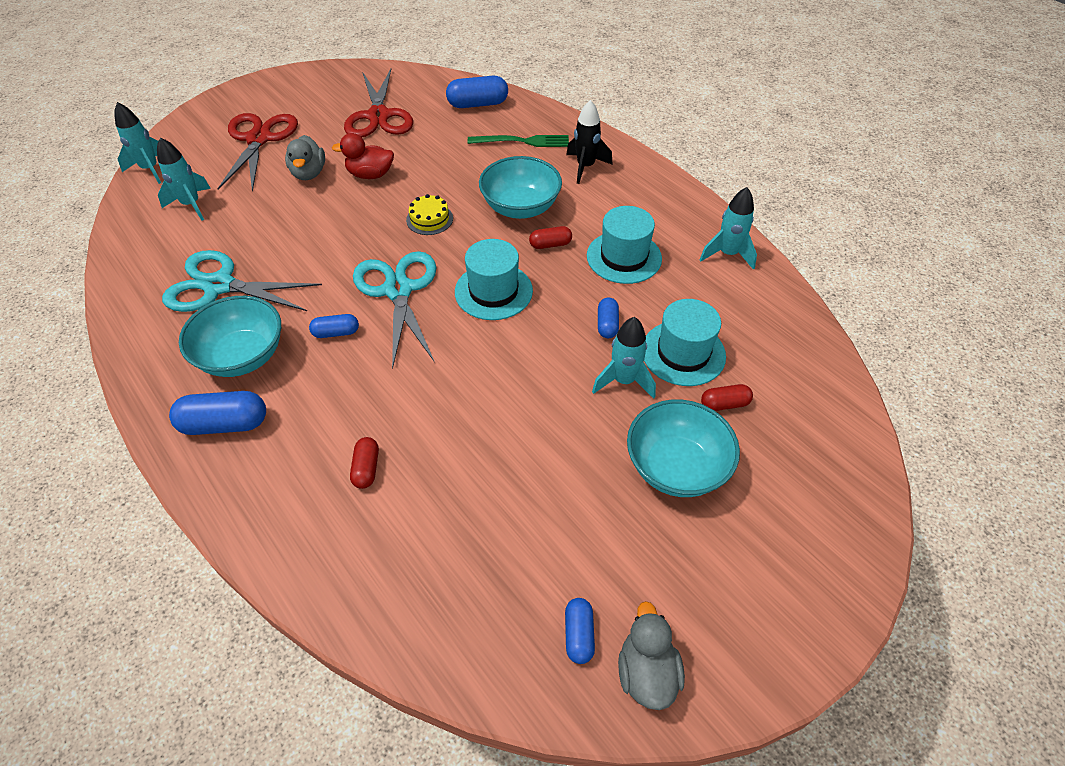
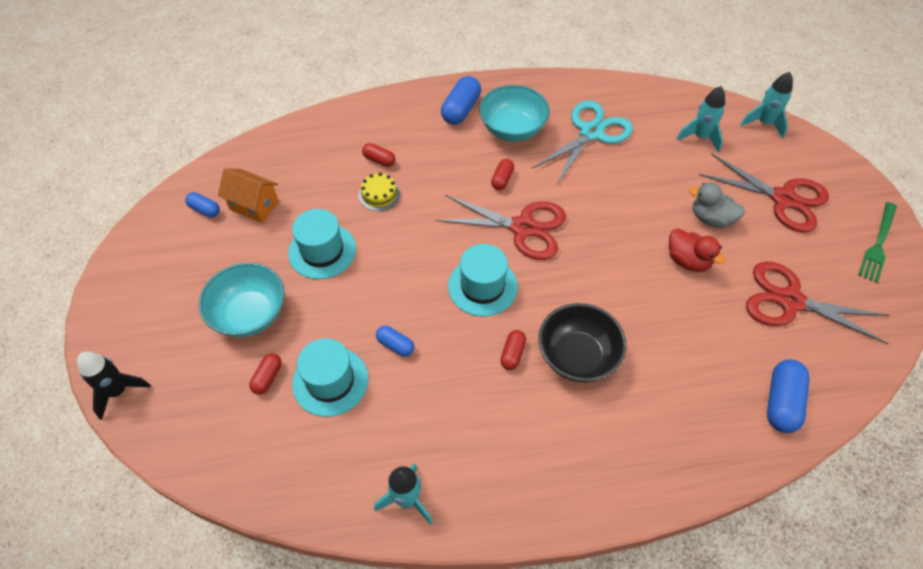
camera: 120 degrees right, 5 degrees up
(336, 332) = (502, 179): blue capsule -> red capsule
(370, 175) = (687, 260): red duck -> red duck turned 105 degrees clockwise
(398, 290) = (523, 227): turquoise scissors -> red scissors
(429, 219) = (598, 280): yellow cake -> yellow cake (379, 194)
(520, 207) = (577, 356): turquoise bowl -> black bowl
(523, 141) = (686, 412): green fork -> green fork (878, 245)
(530, 571) = (254, 206): none -> orange house
(585, 167) = (612, 449): black rocket -> black rocket (118, 391)
(624, 257) = (461, 404): turquoise hat -> turquoise hat (322, 251)
(624, 381) = (337, 324): turquoise rocket -> none
(646, 672) = (162, 228): grey duck -> none

